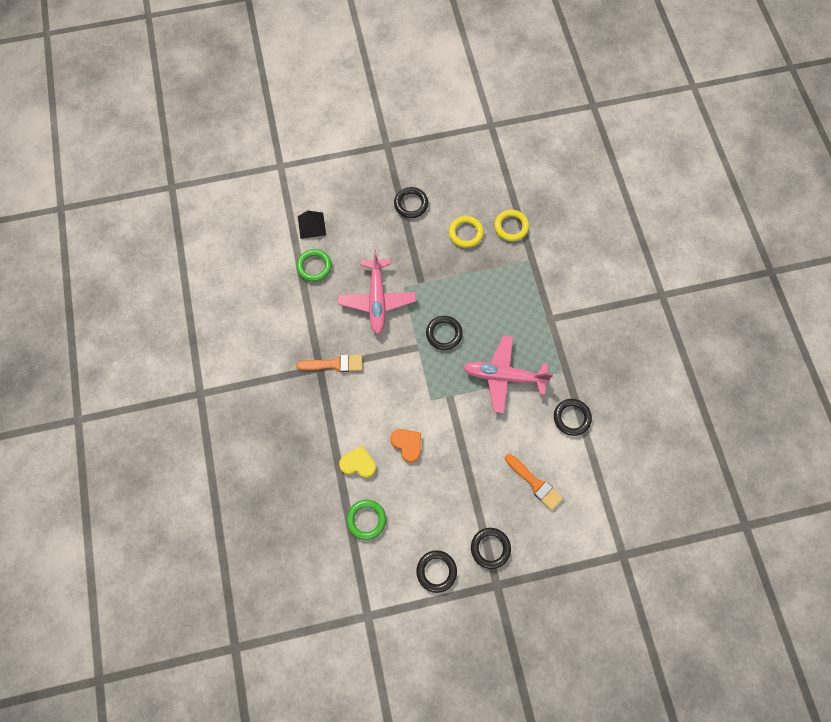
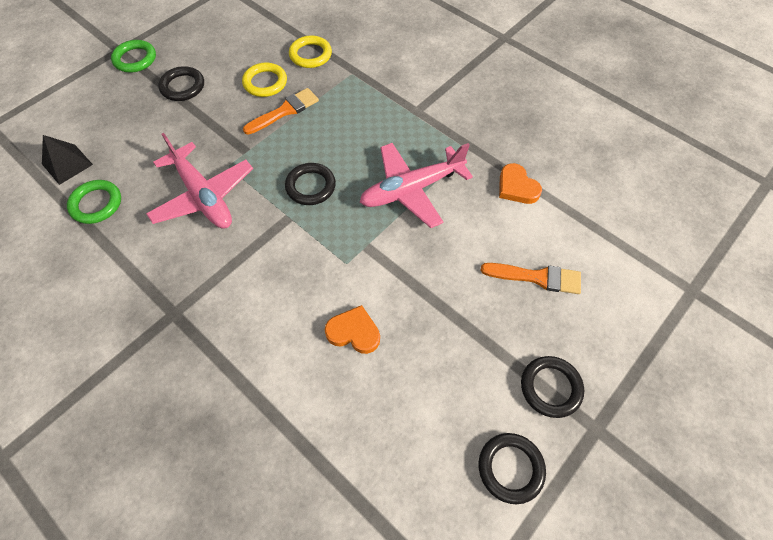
camera: 35 degrees left, 10 degrees down
(334, 364) = (191, 297): orange brush -> orange brush (284, 111)
(358, 463) = (305, 398): yellow heart -> none
(366, 520) = (367, 467): green ring -> green ring (135, 59)
(571, 418) = (516, 187): black ring -> orange heart

